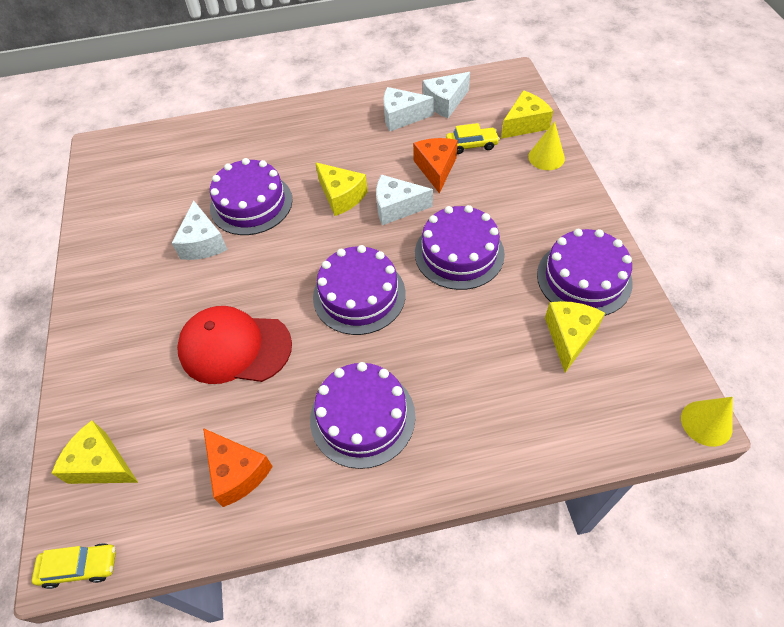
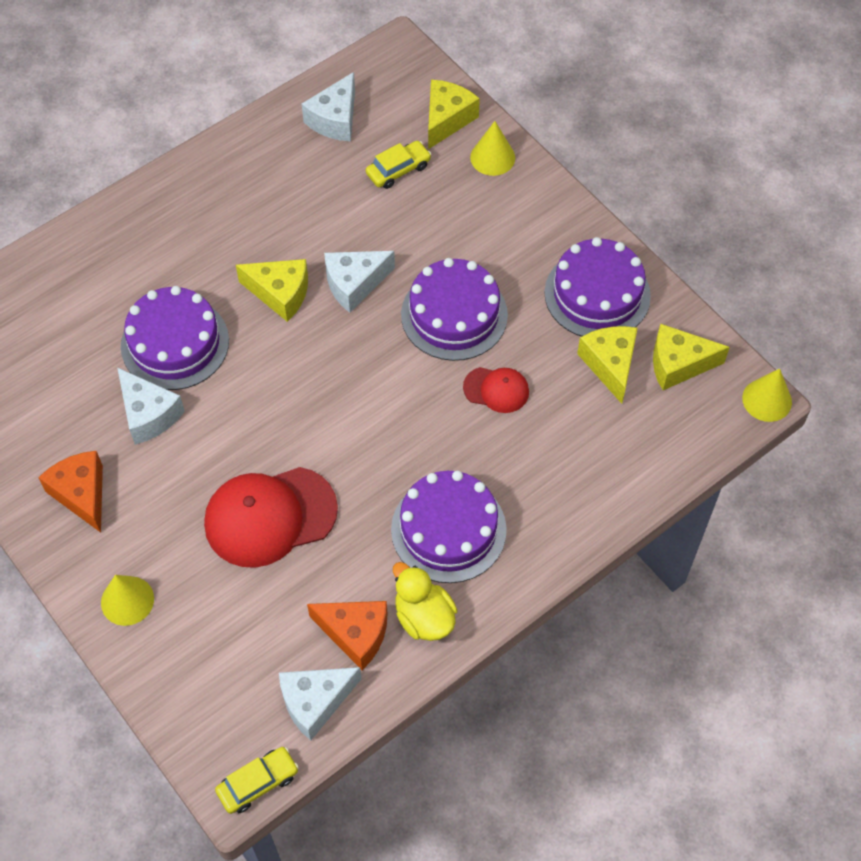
camera: 30 degrees left, 5 degrees up
(97, 366) = (127, 600): none -> yellow cone
(101, 464) = (209, 689): yellow cheese -> yellow cheese (678, 364)
(299, 484) = (424, 617): none -> yellow duck
(359, 295) = (371, 405): purple cake -> none
(402, 117) = (292, 158): white cheese -> white cheese (315, 702)
(436, 169) = (373, 217): orange cheese -> orange cheese (82, 494)
(462, 320) = (496, 390): none -> red cap

